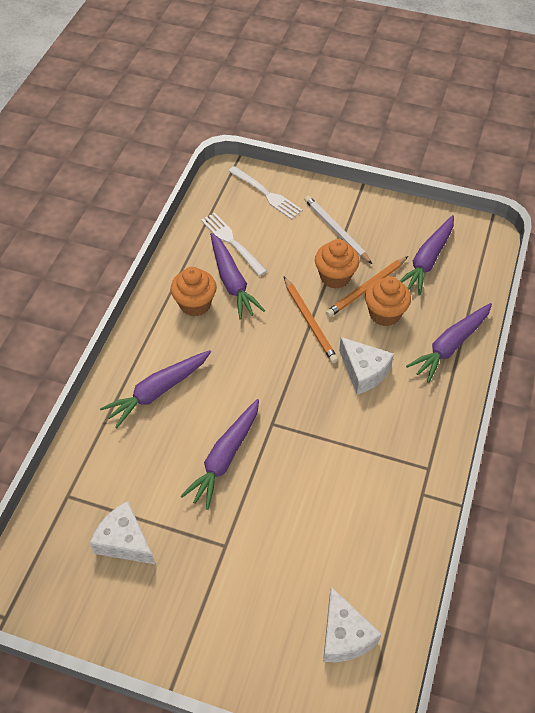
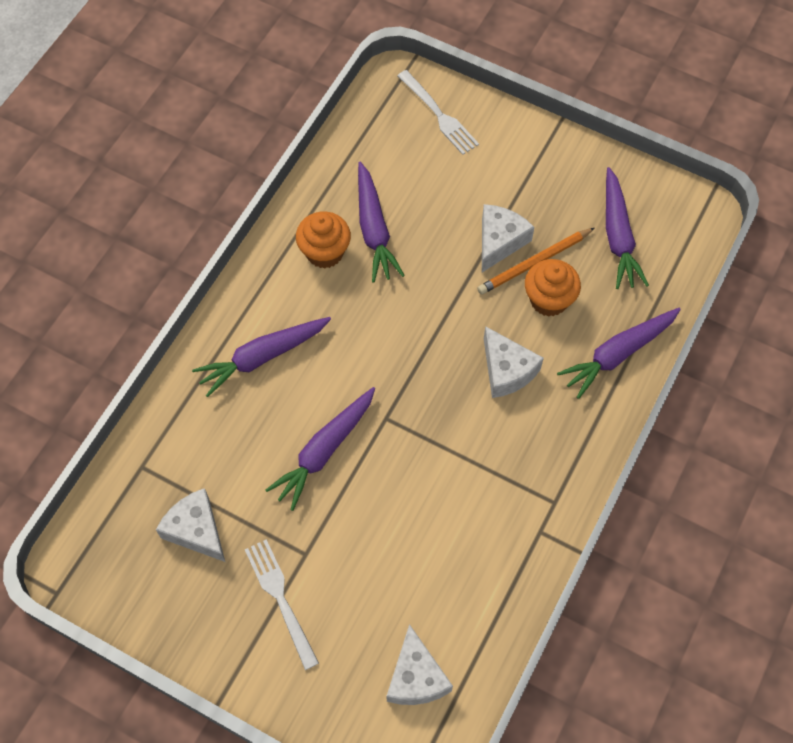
camera: 10 degrees right, 10 degrees up
(232, 242) = (384, 176): white fork -> white fork (280, 599)
(310, 321) = (456, 296): orange pencil -> none
(335, 277) = (499, 241): orange cupcake -> white cheese
(336, 231) = (514, 179): white pencil -> none
(427, 260) = (618, 236): purple carrot -> purple carrot turned 45 degrees counterclockwise

